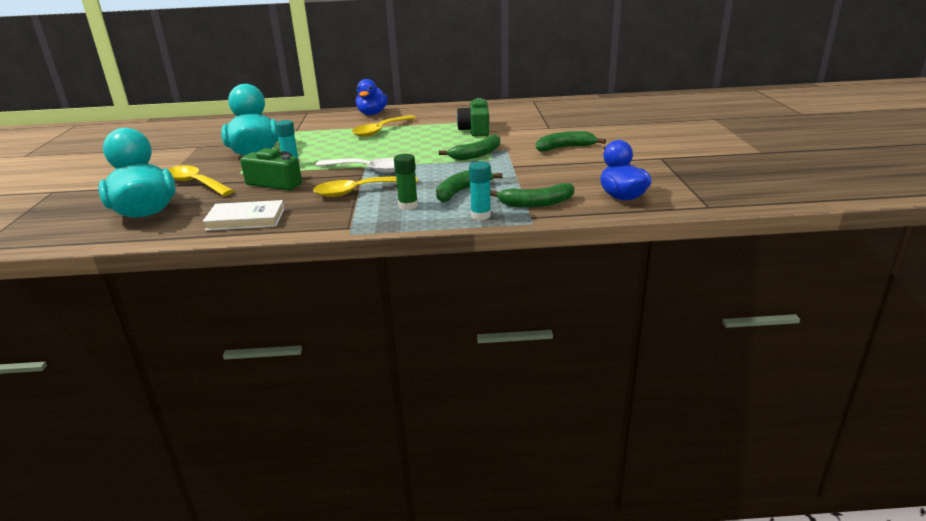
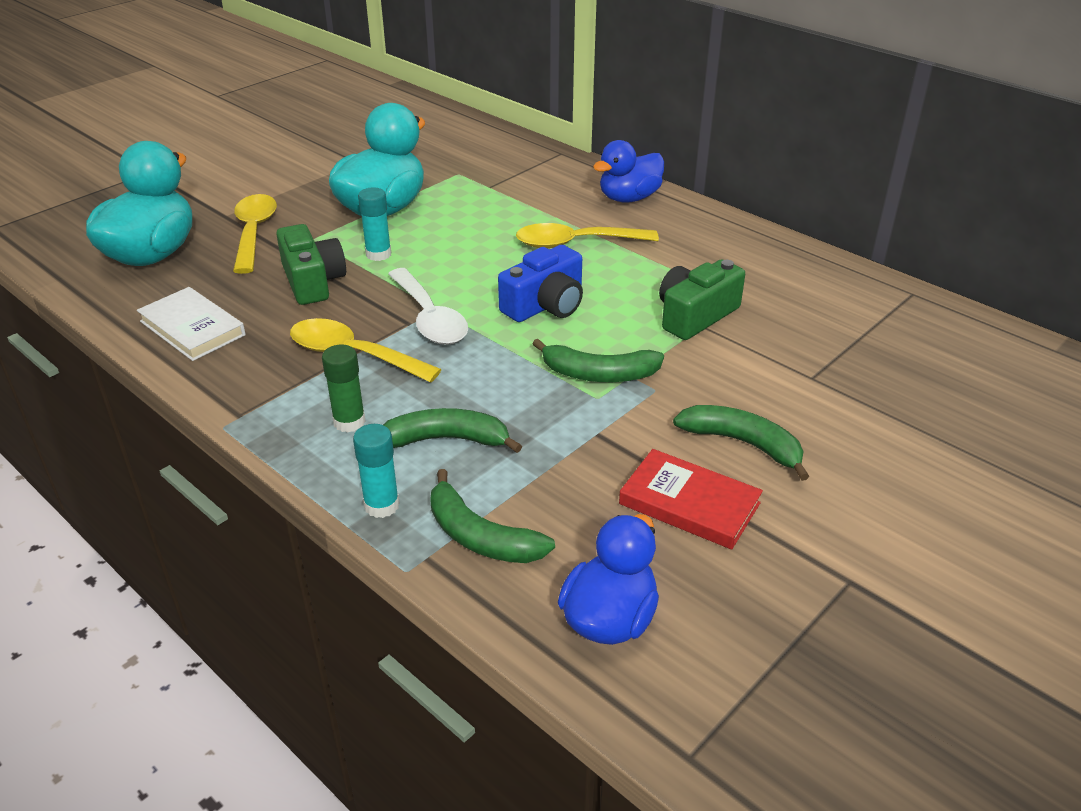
camera: 45 degrees right, 10 degrees up
(410, 148) = (545, 305): none -> blue camera
(582, 165) = (689, 503): none -> red book

